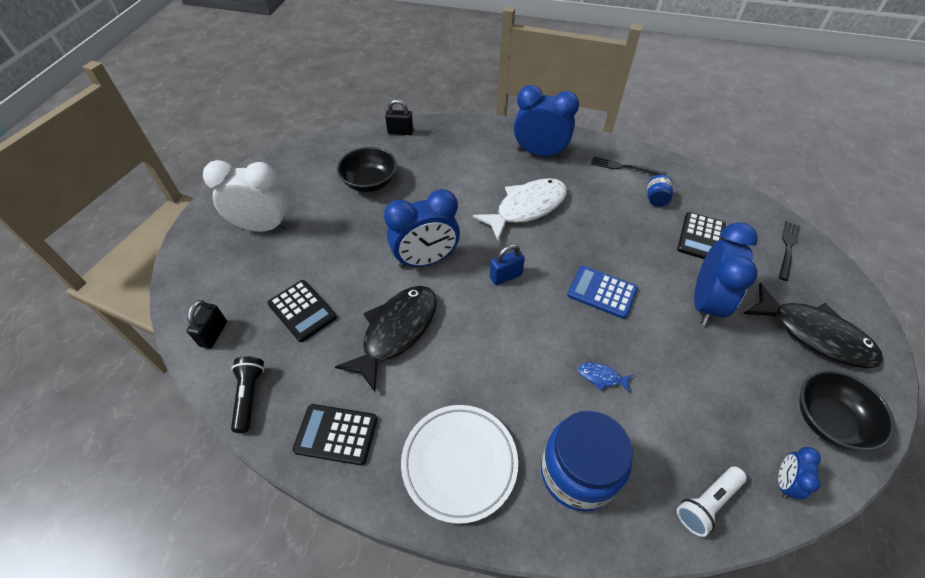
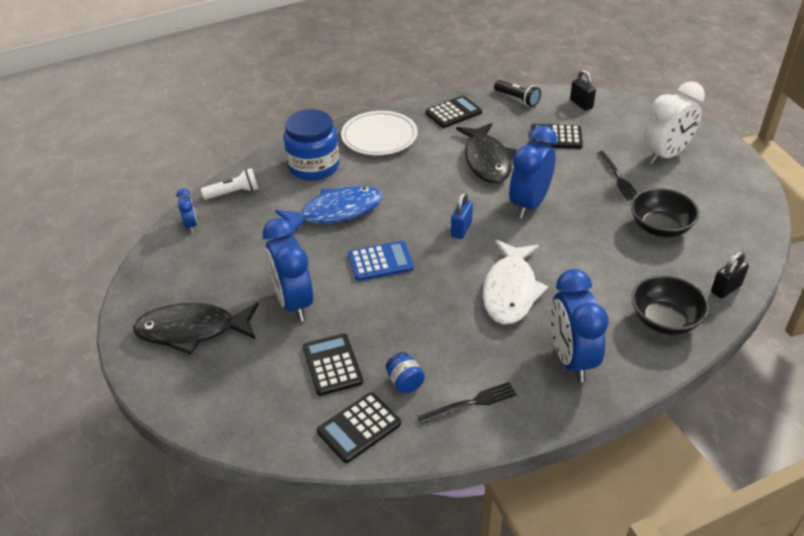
camera: 140 degrees right, 10 degrees down
(539, 153) = (571, 359): blue clock -> blue clock turned 105 degrees clockwise
(601, 377) = (336, 212): blue fish -> blue fish, size x2.42
(706, 193) = (359, 428): none -> black calculator
(707, 503) = (233, 193): white flashlight -> white flashlight turned 60 degrees clockwise
(788, 248) = (240, 408): black fork -> black fork (617, 177)
(828, 420) = (168, 274): black bowl -> black bowl (664, 320)

